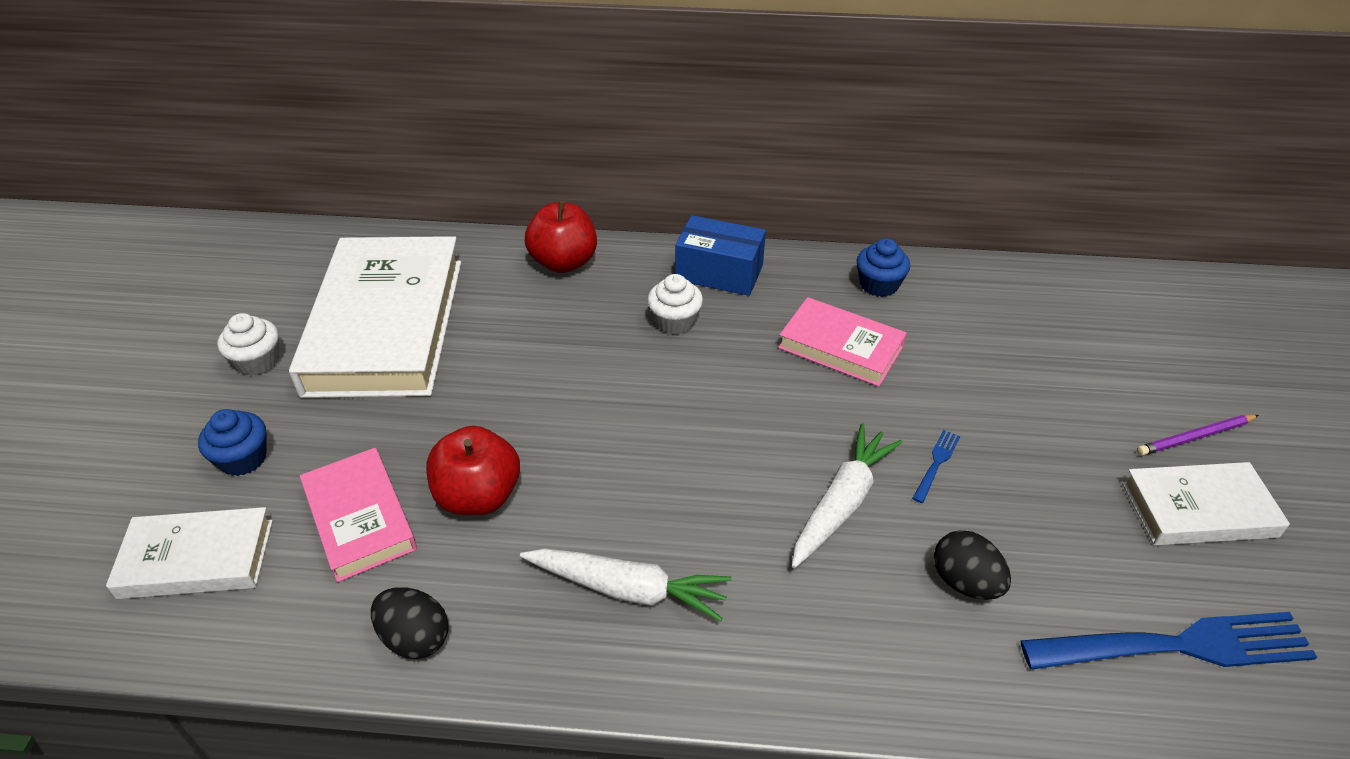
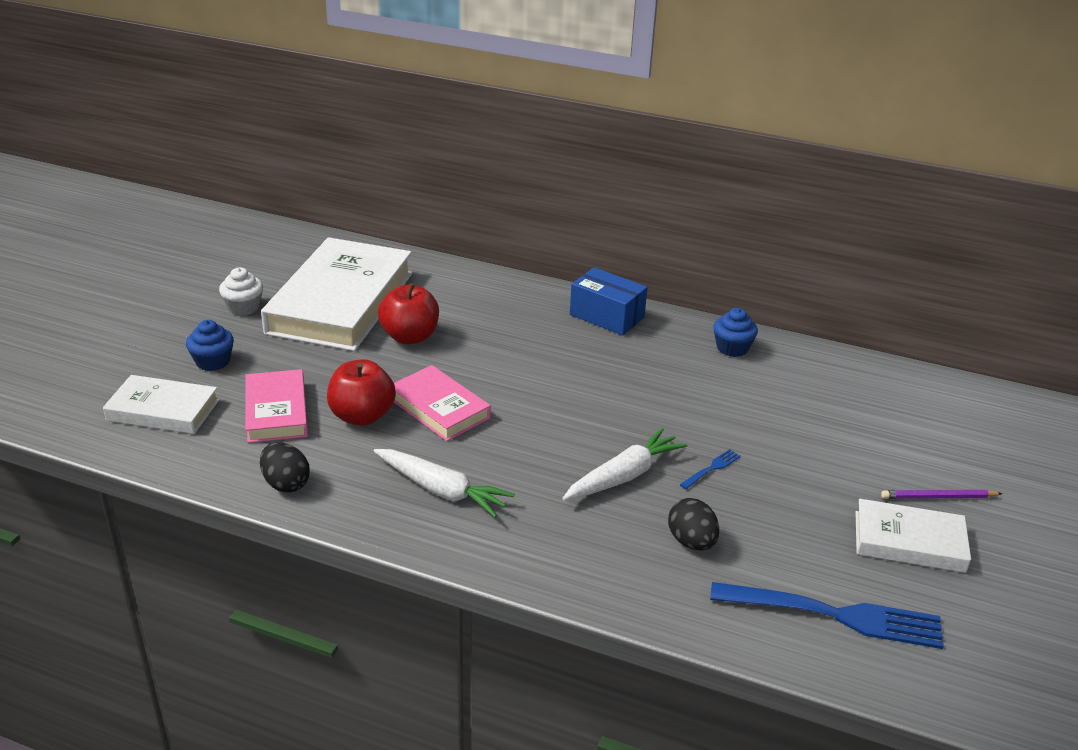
camera: 15 degrees right, 10 degrees down
(564, 262) = (489, 287): red apple -> red apple (410, 337)
(675, 321) = (555, 341): white cupcake -> none
(840, 347) = (677, 382): pink book -> pink book (439, 408)

